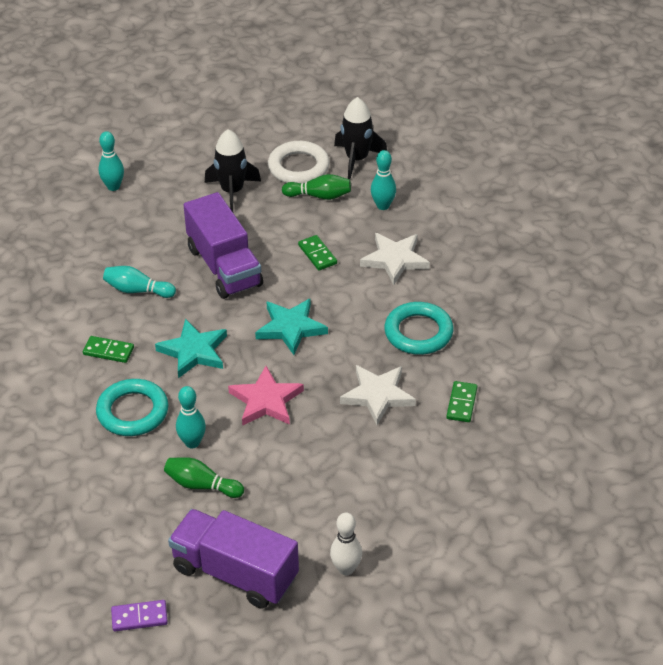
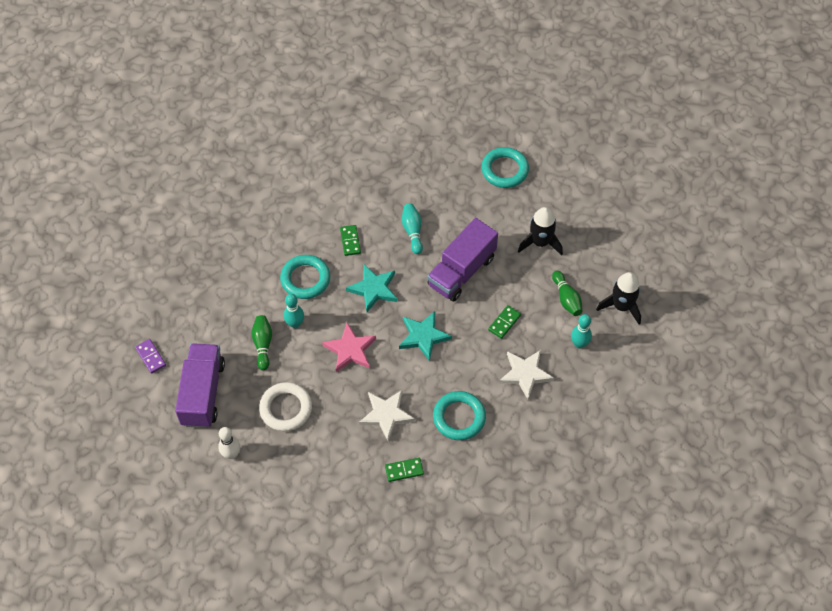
camera: 65 degrees right, 15 degrees up
(113, 187) = (504, 170): turquoise bowling pin -> turquoise ring
(298, 167) = (590, 272): white ring -> white ring (286, 408)

